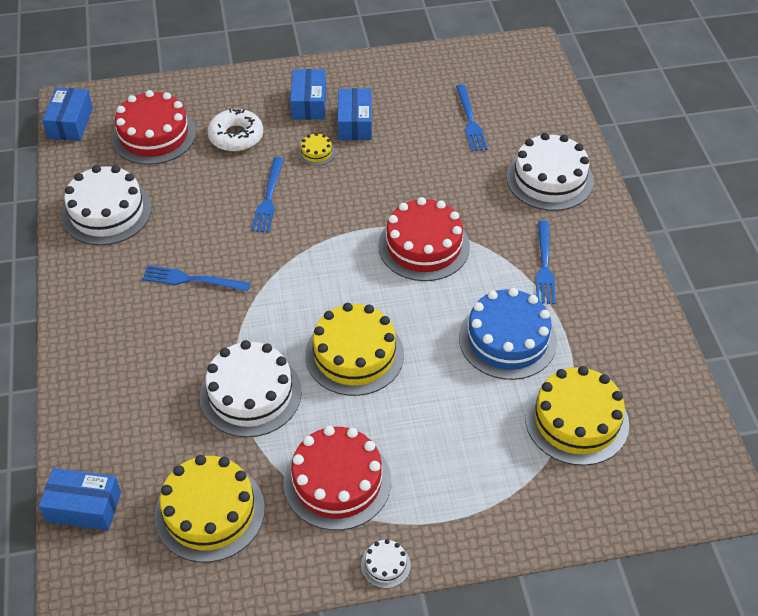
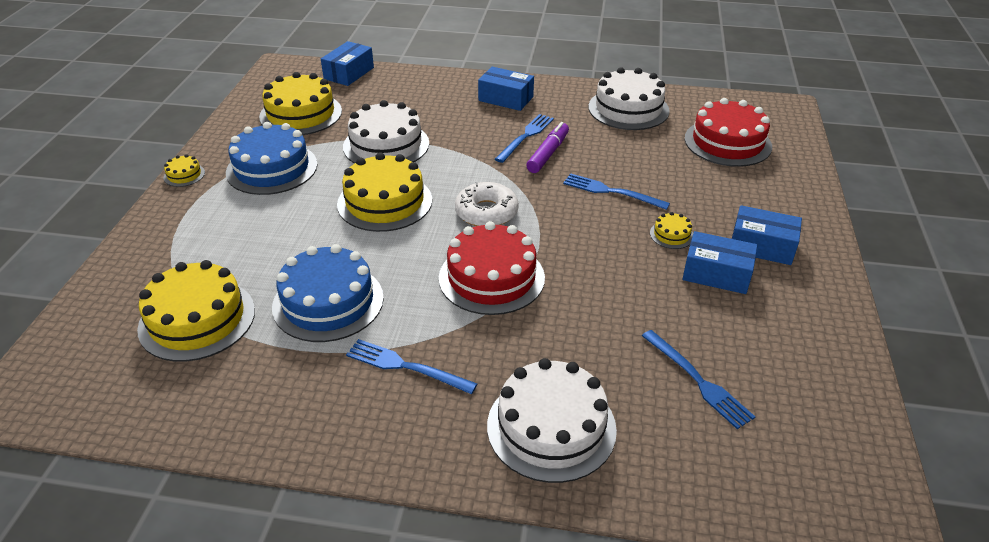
camera: 110 degrees right, 10 degrees down
(70, 123) = (755, 104): blue box -> blue box (506, 99)
(219, 255) = (548, 153): none -> purple marker
(236, 136) = (713, 188): white donut -> white donut (486, 212)
(337, 481) = (272, 168): red cake -> blue cake
(385, 565) = (184, 175): white cake -> yellow cake
(470, 121) = (698, 381): blue fork -> blue fork turned 135 degrees counterclockwise

